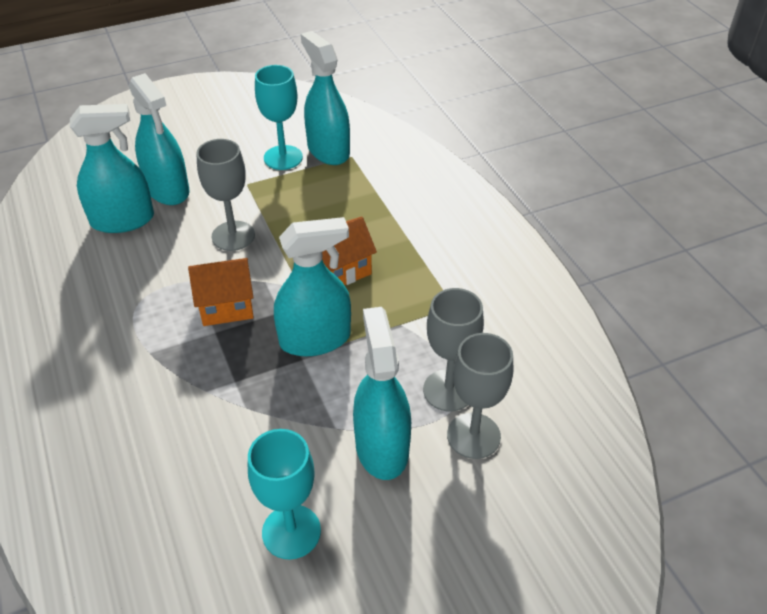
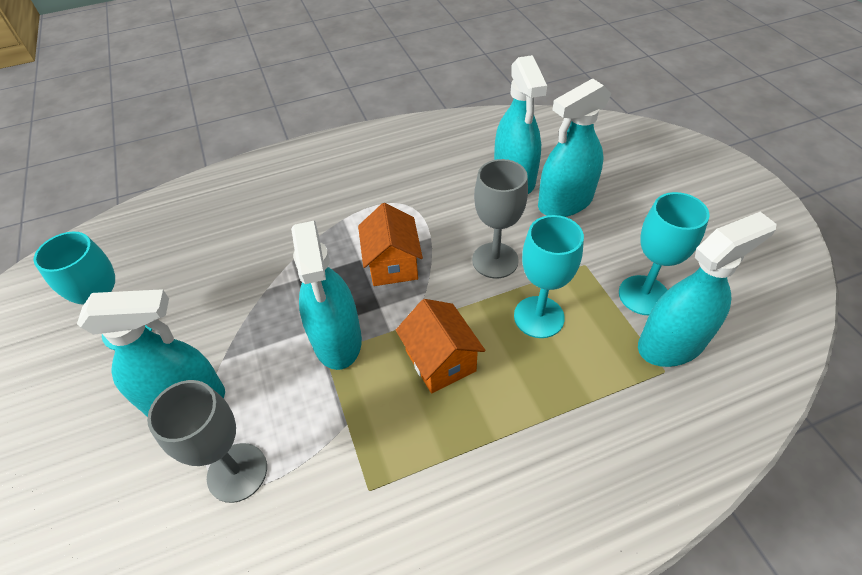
camera: 95 degrees right, 5 degrees up
(299, 213) = (539, 317): none -> turquoise goblet
(473, 436) = (168, 495): grey goblet -> none

